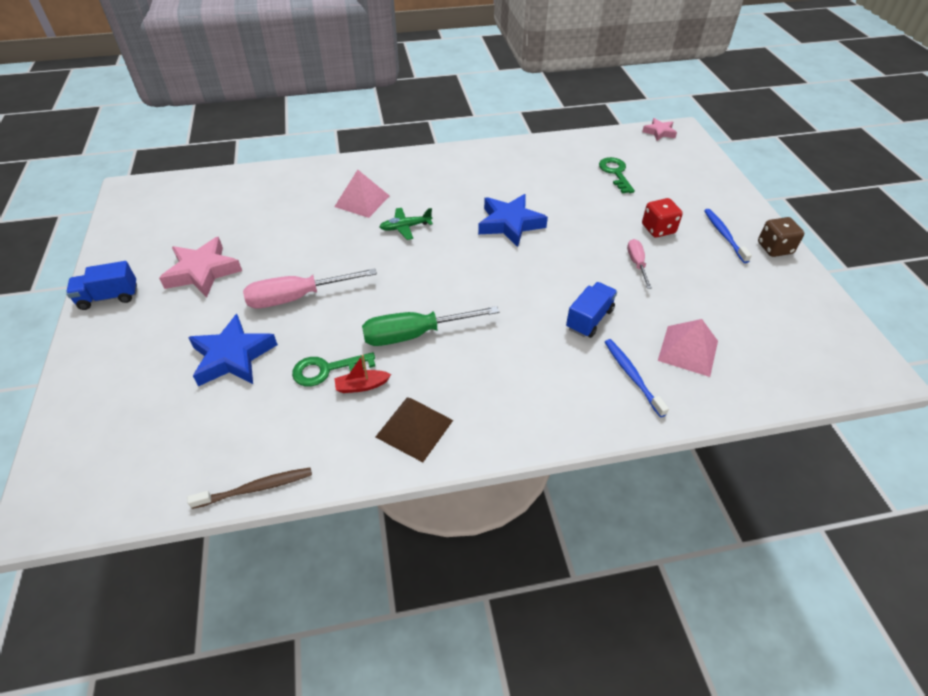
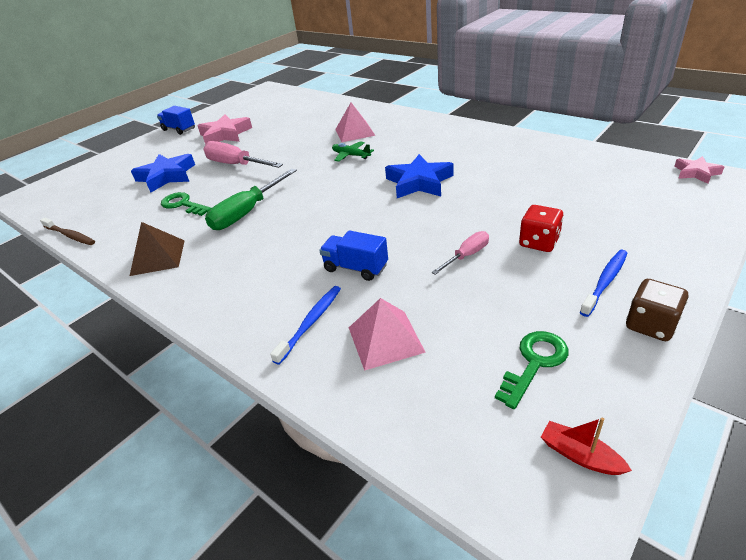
camera: 55 degrees right, 10 degrees down
(362, 386) = (180, 221): red boat -> red boat (580, 455)
(414, 334) = (247, 212): green screwdriver -> green screwdriver turned 90 degrees counterclockwise
(589, 319) = (356, 268): blue truck -> blue truck turned 150 degrees counterclockwise
(615, 173) = (578, 186): green key -> green key (534, 363)

